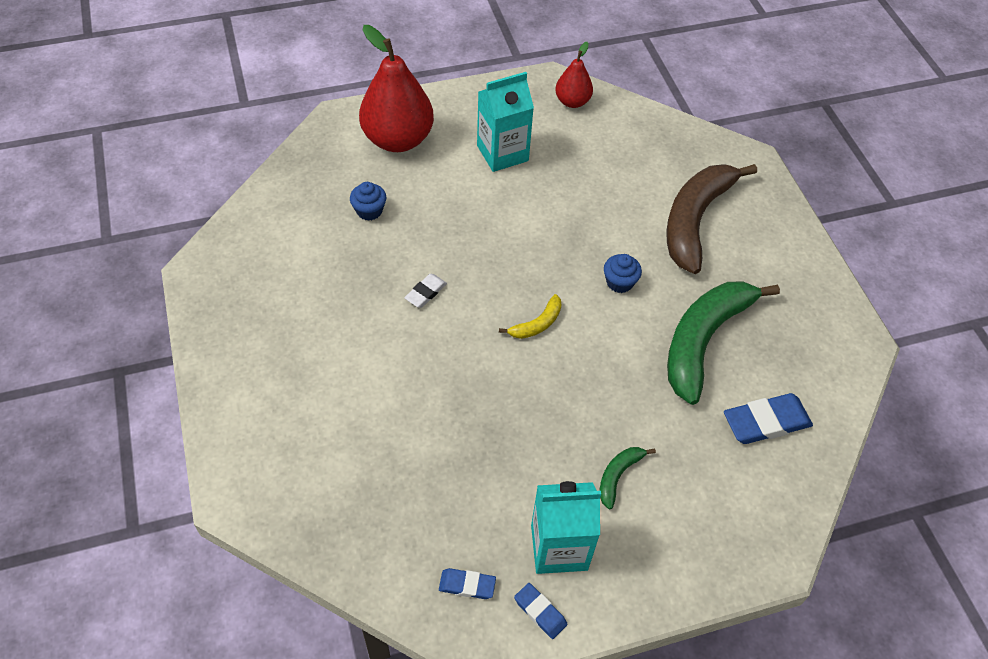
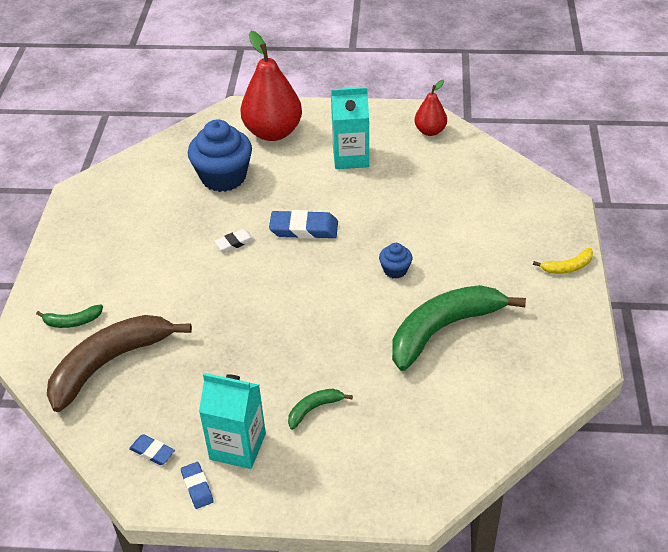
camera: 25 degrees right, 10 degrees down
(284, 447) = (72, 321): none -> green banana
(369, 211) = (223, 177): blue cupcake -> blue cupcake, size x2.11
(537, 324) = (310, 284): yellow banana -> yellow banana (567, 267)
(695, 220) = (487, 239): brown banana -> brown banana (109, 363)
(766, 422) = (464, 403): blue eraser -> blue eraser (304, 229)

